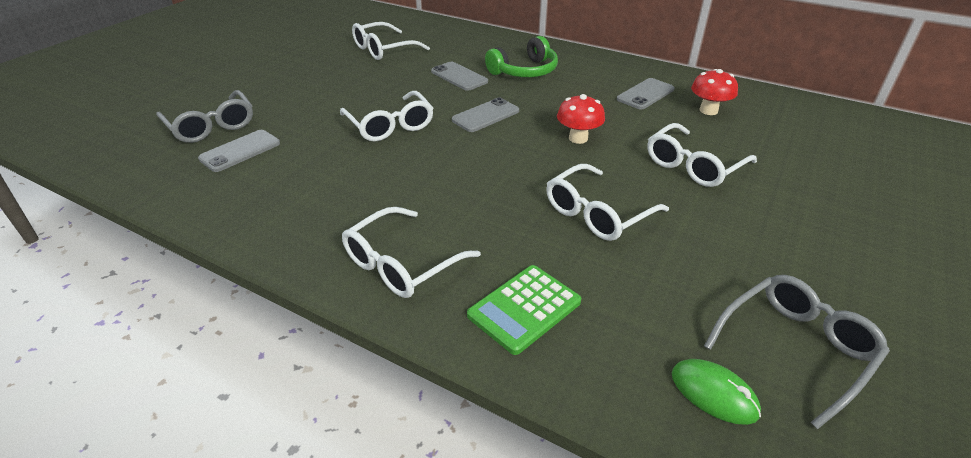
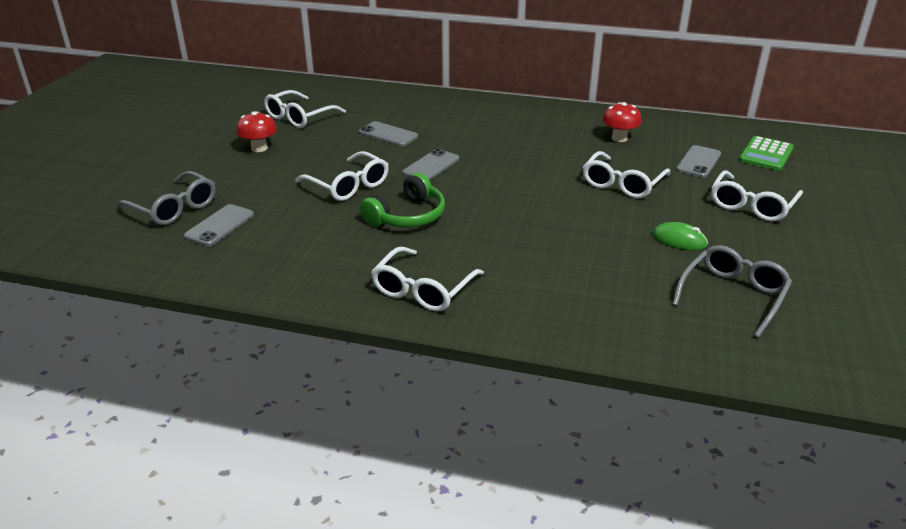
camera: 15 degrees left, 5 degrees down
(524, 71) = (446, 122): green headphones -> green headphones (407, 216)
(524, 309) = (535, 303): green calculator -> green calculator (766, 154)
(578, 138) = (520, 175): red mushroom -> red mushroom (259, 148)
(597, 213) = (561, 230): white glasses -> white glasses (751, 205)
(645, 94) = (562, 131): grey phone -> grey phone (698, 162)
(714, 393) = (687, 331): green mouse -> green mouse (679, 240)

